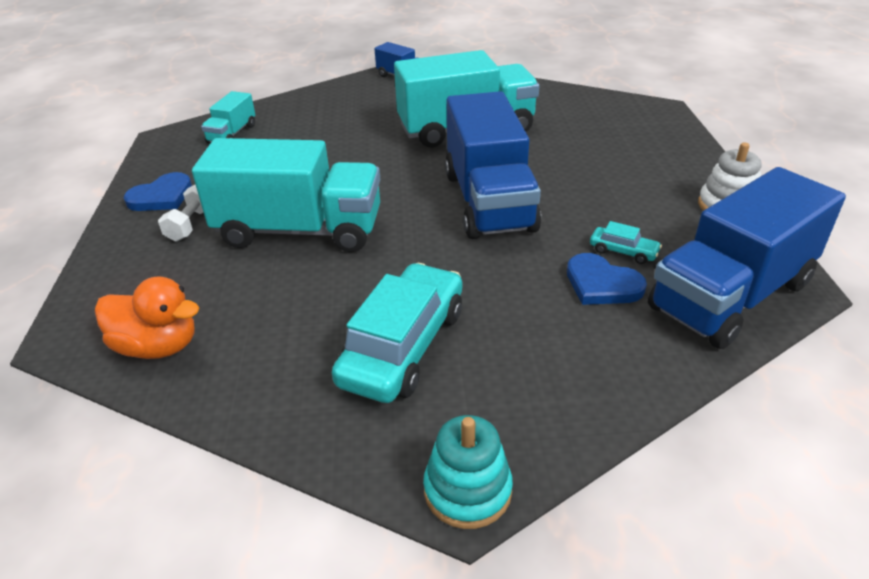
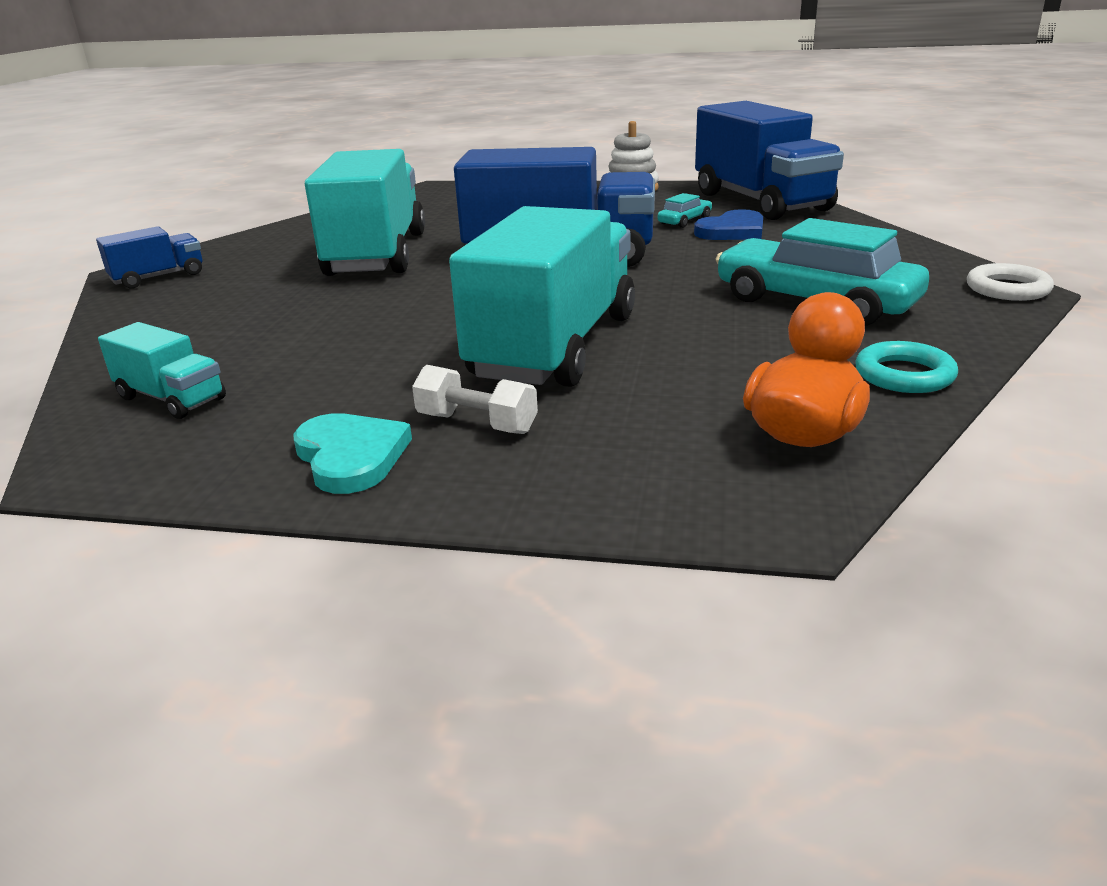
camera: 75 degrees left, 10 degrees down
(162, 196) = (351, 456): blue heart -> turquoise heart
(245, 397) = (904, 375): none -> turquoise ring
(467, 490) = (1007, 289): turquoise stacking toy -> white ring

